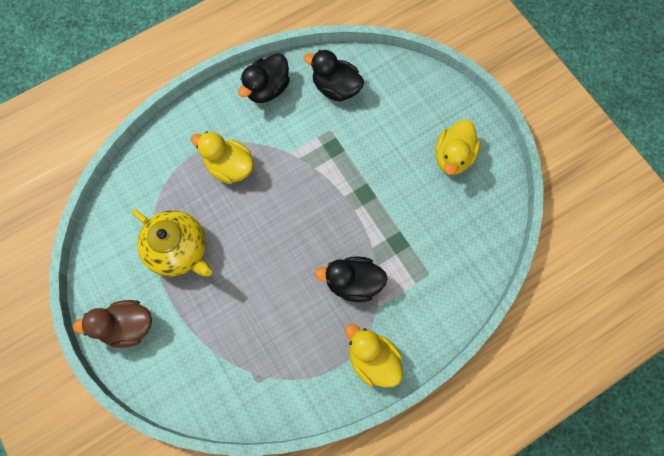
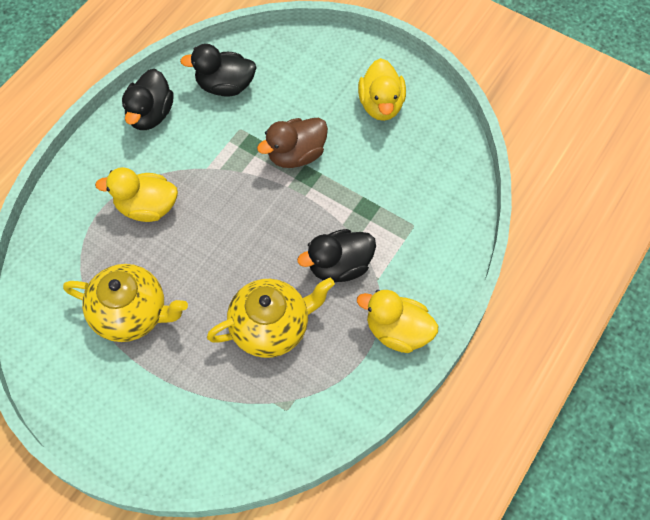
camera: 25 degrees left, 10 degrees down
(128, 326) = (110, 417): brown duck -> brown duck (296, 155)
(277, 309) = (271, 327): none -> yellow teapot

